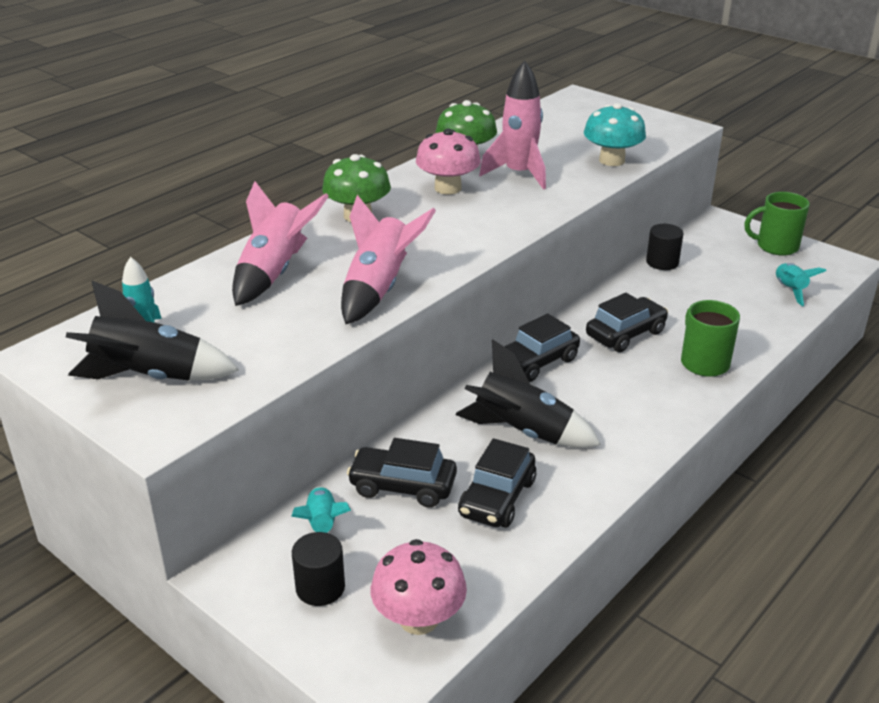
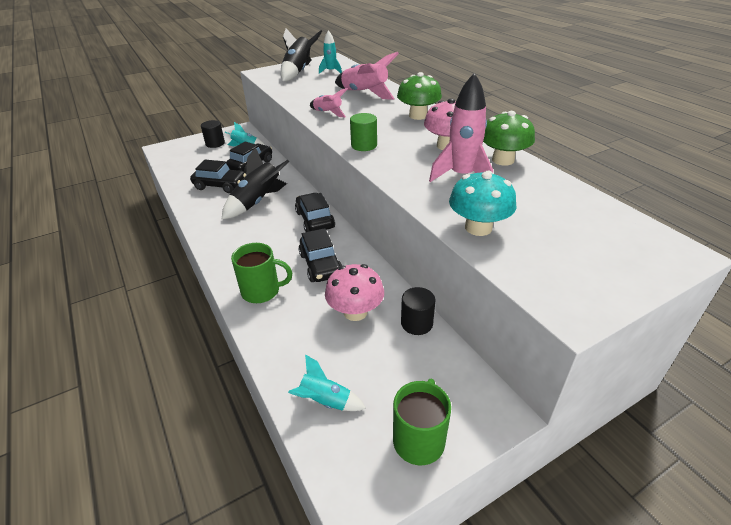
camera: 110 degrees right, 5 degrees up
(379, 289) = (328, 113): pink rocket -> pink rocket, size x0.59
(419, 619) = (179, 159): pink mushroom -> pink mushroom (355, 312)
(480, 239) = (364, 145): none -> green cylinder
(497, 498) = (220, 185): black car -> black car turned 150 degrees clockwise

